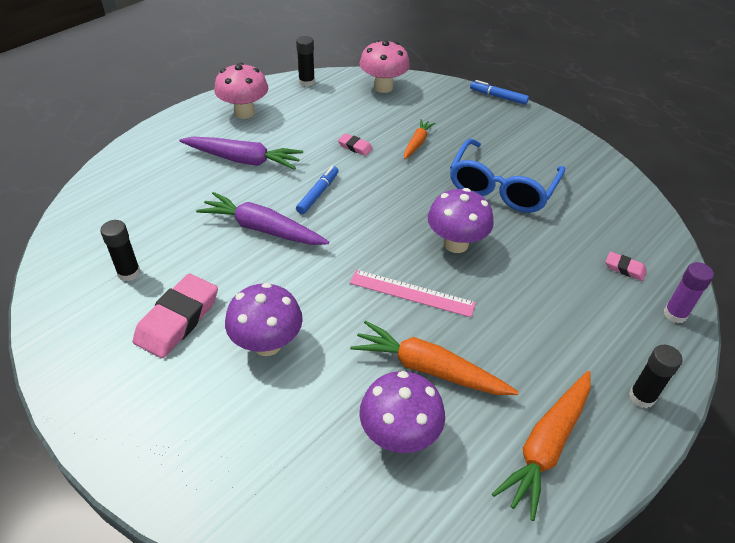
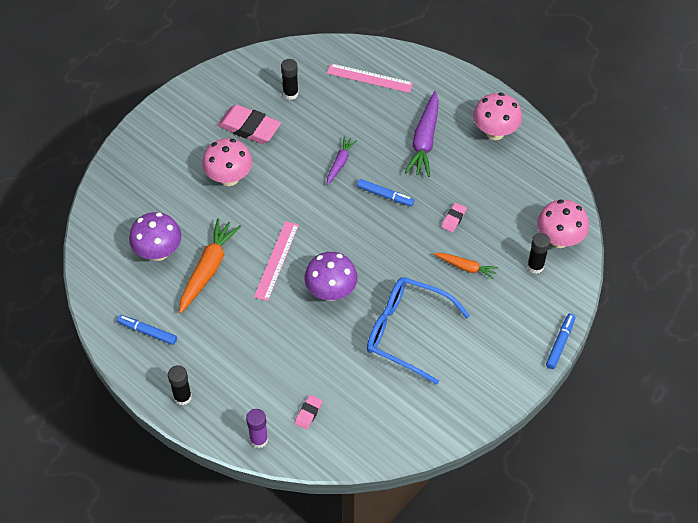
camera: 90 degrees right, 10 degrees up
(131, 197) = (369, 78): none -> pink ruler
(262, 229) = (340, 163): purple carrot -> purple carrot, size x0.57
(267, 344) = (229, 178): purple mushroom -> pink mushroom
(306, 82) = (556, 175): black glue stick -> black glue stick (535, 266)
(546, 446) = (147, 332): orange carrot -> blue marker

